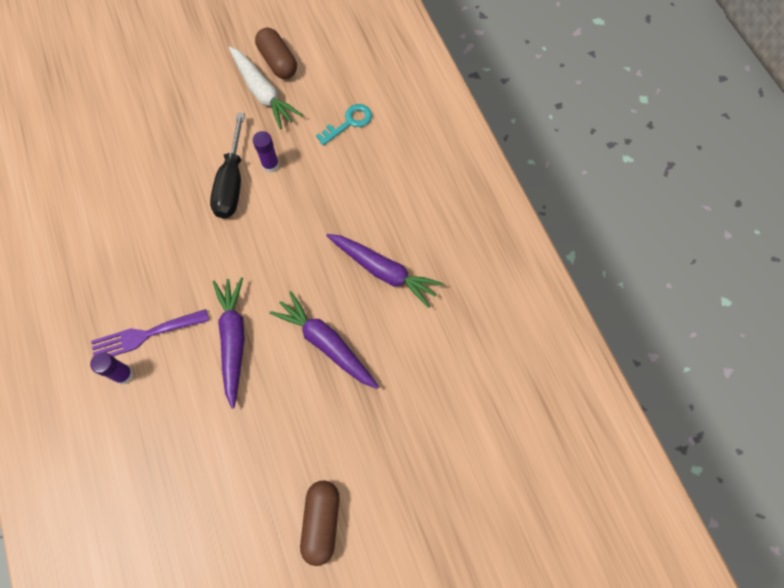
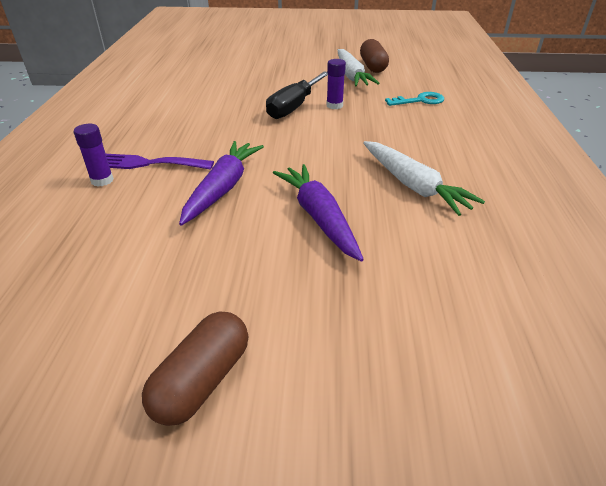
camera: 25 degrees right, 30 degrees down
(383, 271) = (413, 185): purple carrot -> white carrot

